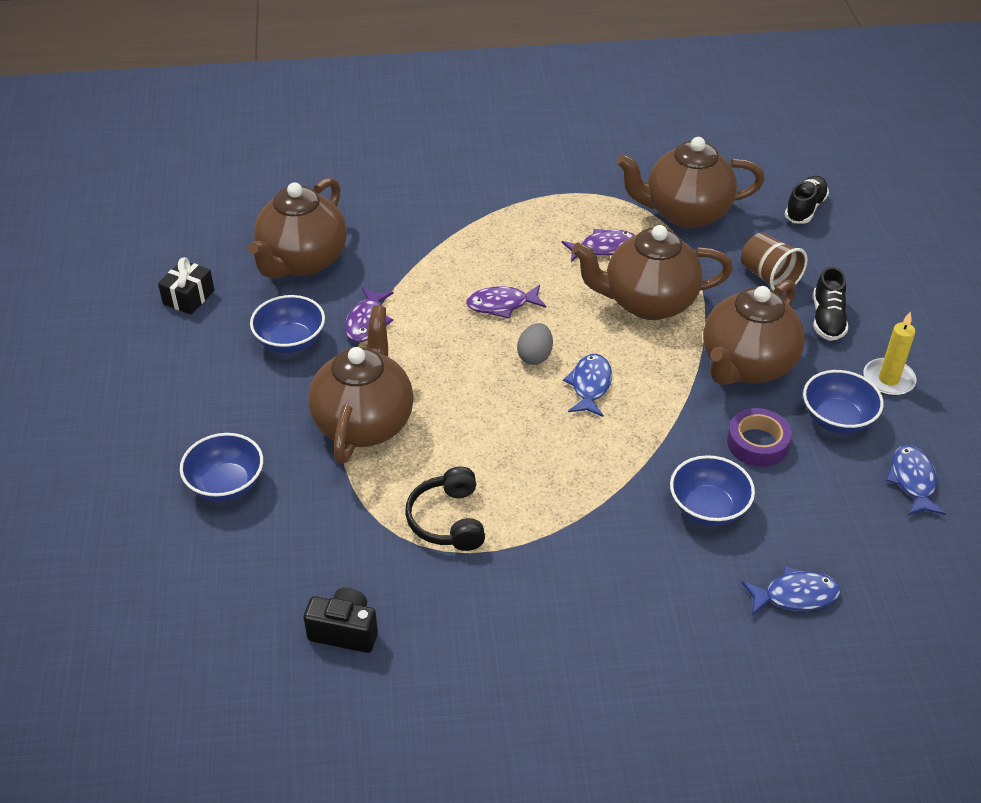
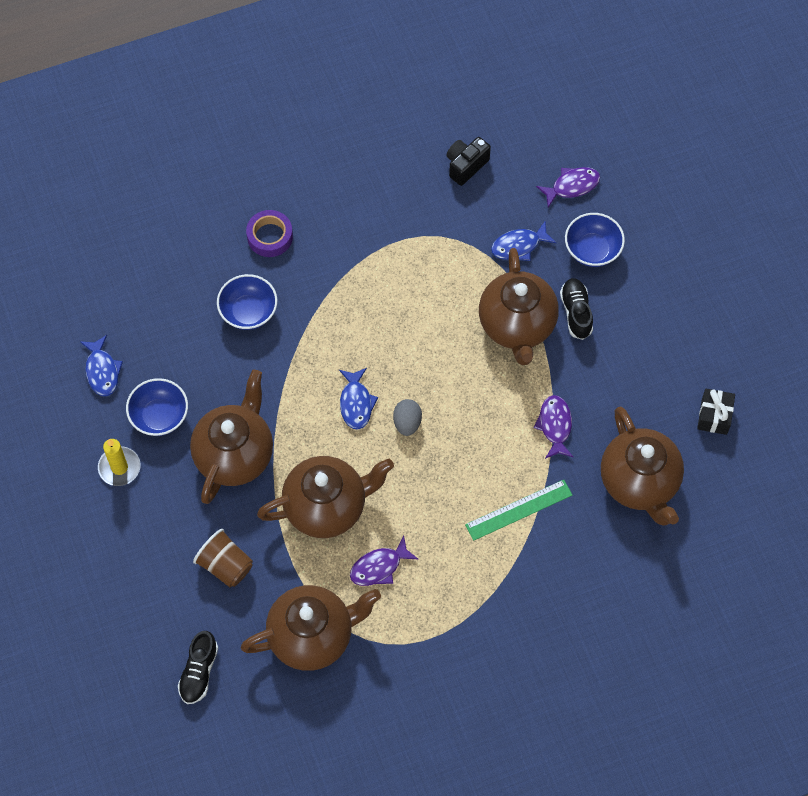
camera: 165 degrees right, 20 degrees up
(290, 341) = (608, 390): blue bowl -> none
(302, 261) = (639, 482): brown teapot -> brown teapot turned 150 degrees clockwise
(345, 631) = (466, 166): black camera -> black camera turned 135 degrees clockwise
(440, 263) = (519, 510): none -> green ruler
(447, 520) = (428, 259): black headphones -> none
(502, 305) = (450, 473): purple fish -> purple fish (572, 186)
(757, 443) = (219, 378): purple tape -> purple tape (270, 236)
(795, 595) = (182, 258): blue fish -> blue fish (519, 246)
(827, 319) = (171, 525): black shoe -> black shoe (576, 312)

